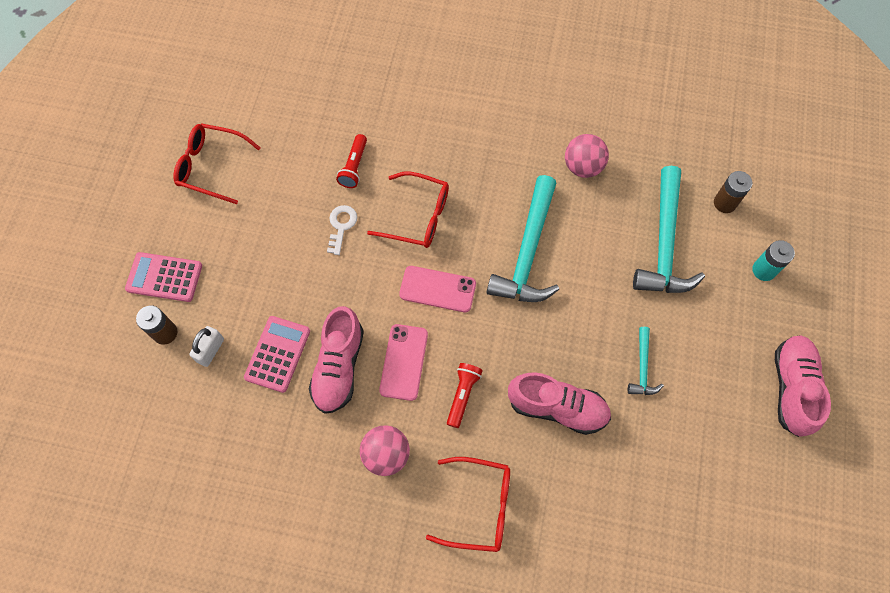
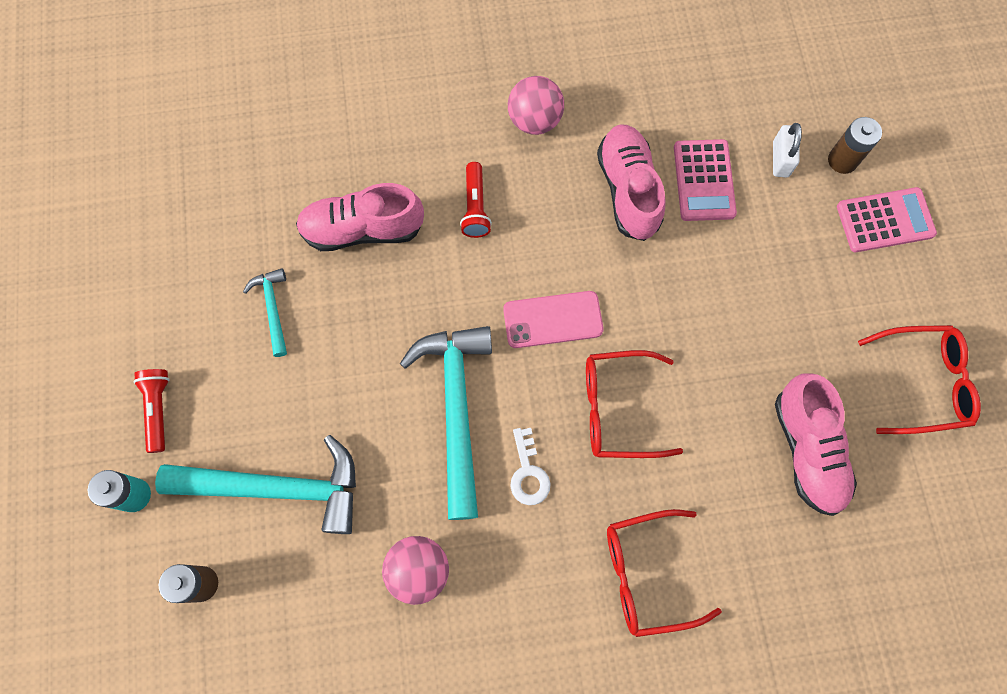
camera: 160 degrees right, 5 degrees up
(341, 226) = (710, 360): white key -> white key (528, 473)
(354, 166) = (736, 452): red flashlight -> red flashlight (158, 410)
(404, 362) = (557, 220): pink phone -> none
(479, 506) = (417, 104): red glasses -> red glasses (647, 574)
(664, 243) = (276, 487): turquoise hammer -> turquoise hammer turned 105 degrees clockwise
(792, 388) = (85, 345): pink shoe -> pink shoe (807, 450)

